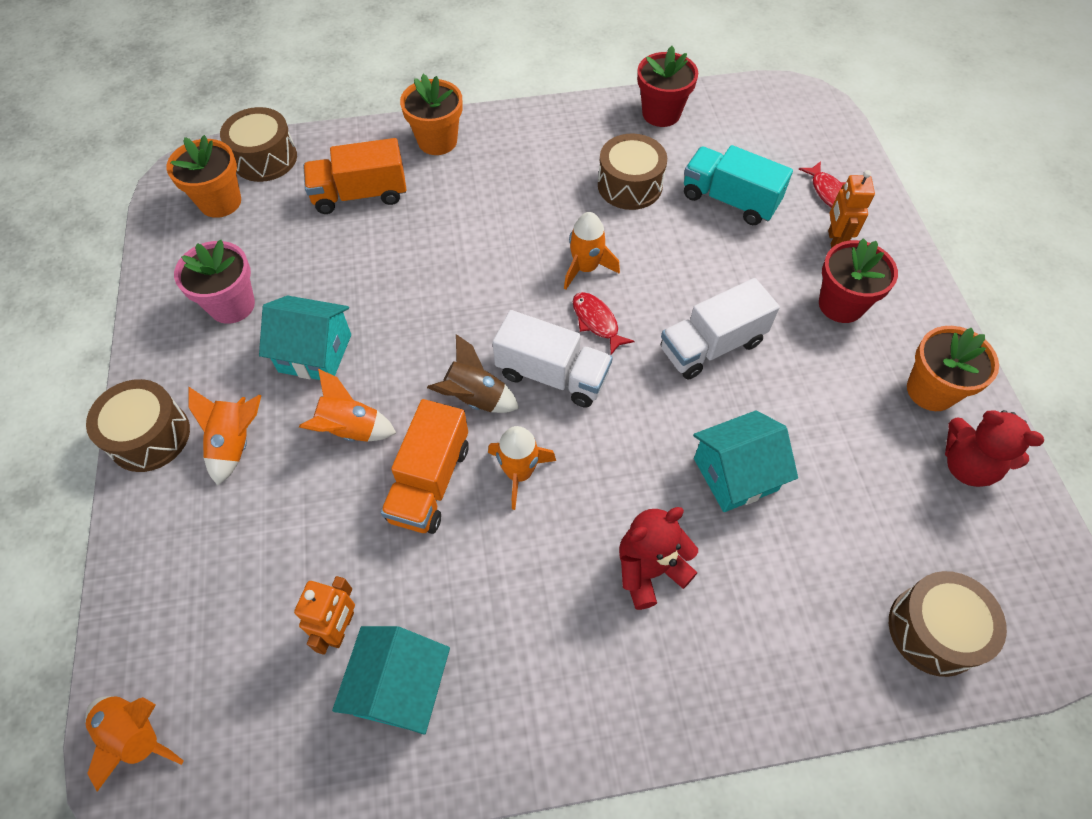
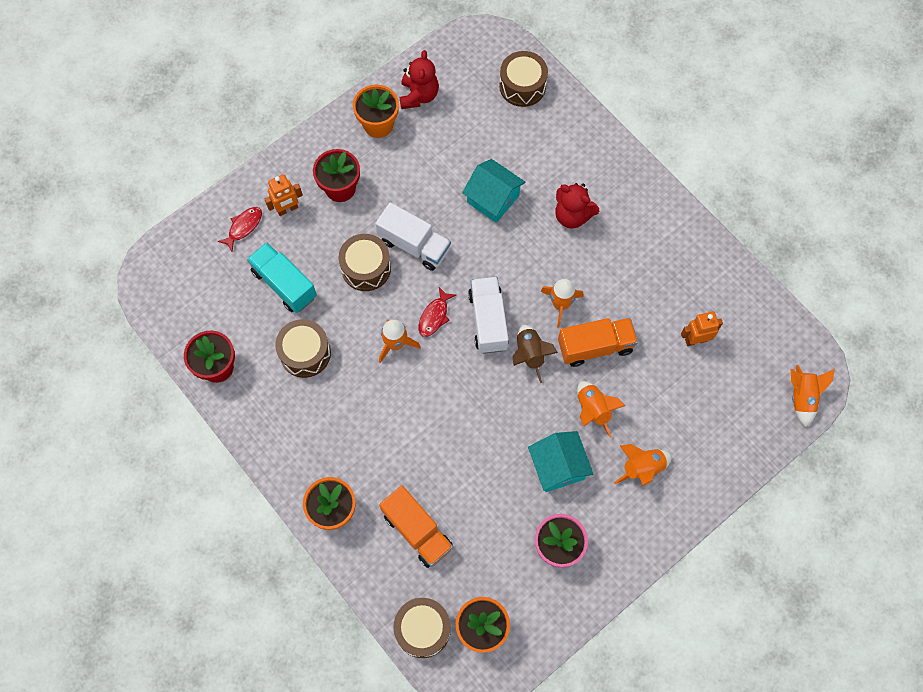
camera: 120 degrees left, 10 degrees up
(149, 436) = (670, 521): brown drum -> brown drum (366, 268)
(400, 688) = (702, 295): turquoise house -> none
(729, 200) = (284, 284): turquoise truck -> turquoise truck turned 135 degrees clockwise

